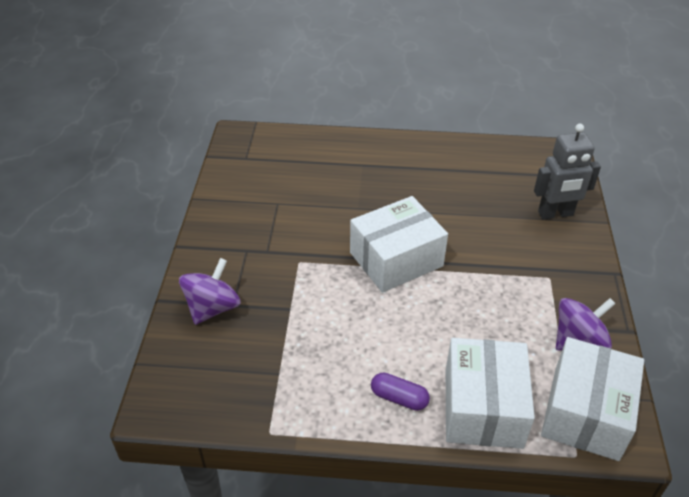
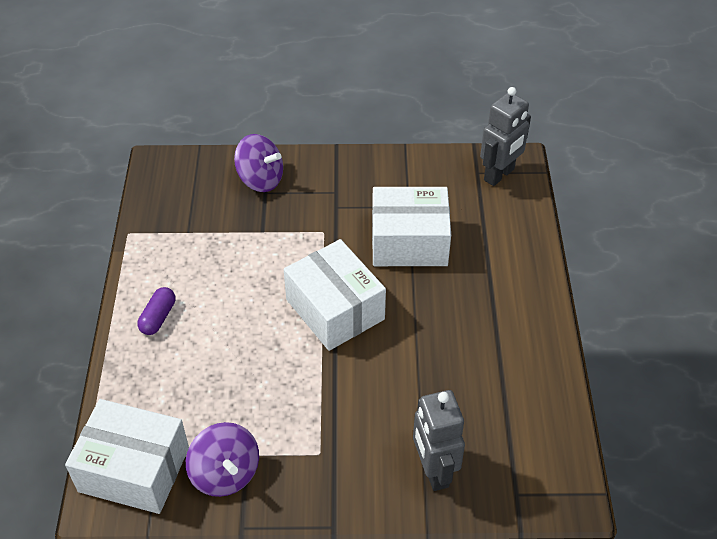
camera: 85 degrees right, 5 degrees up
(252, 146) = (499, 175): none -> grey robot
(483, 407) = (145, 382): white box -> white box (409, 242)

